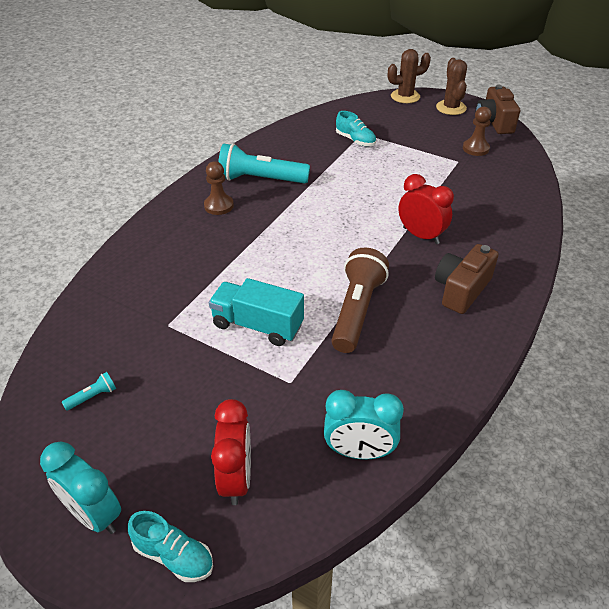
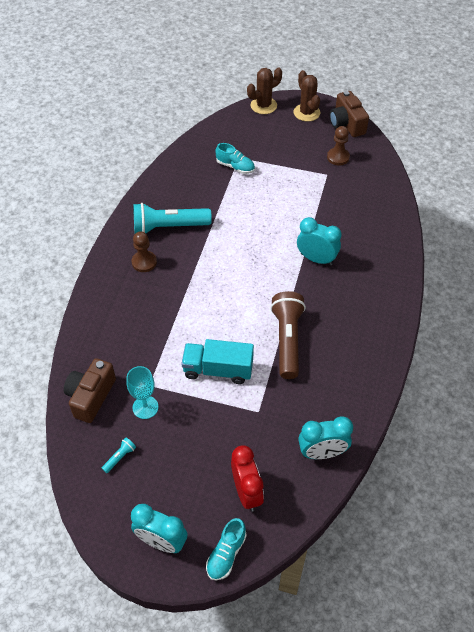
camera: 15 degrees left, 10 degrees up
(151, 347) = (145, 407): none -> turquoise goblet
(174, 556) = (226, 554): turquoise shoe -> turquoise shoe turned 105 degrees clockwise
(421, 235) = (316, 259): red clock -> turquoise clock
(461, 289) = (359, 304): brown camera -> brown camera (91, 396)

